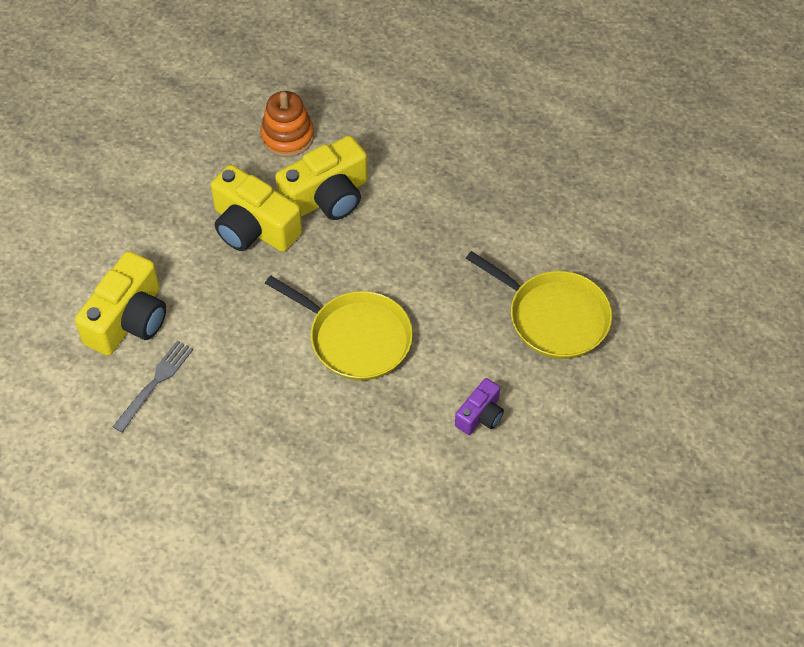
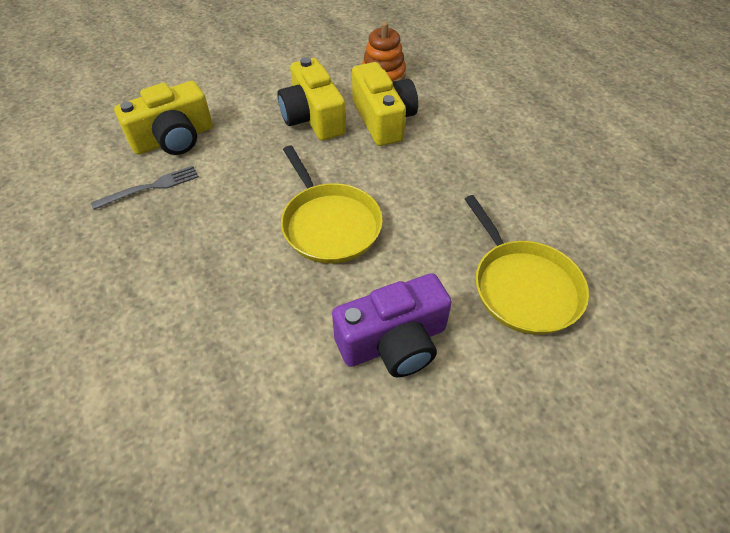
camera: 30 degrees right, 5 degrees down
(327, 197) = (383, 119): yellow camera -> yellow camera turned 105 degrees counterclockwise
(480, 415) = (394, 342): purple camera -> purple camera, size x1.86

